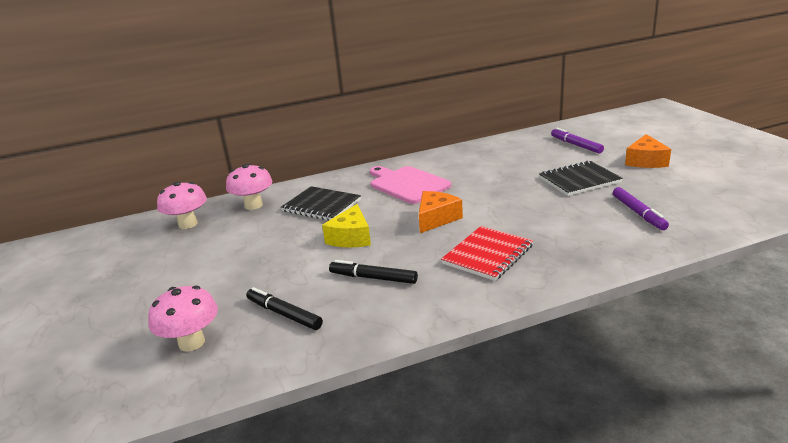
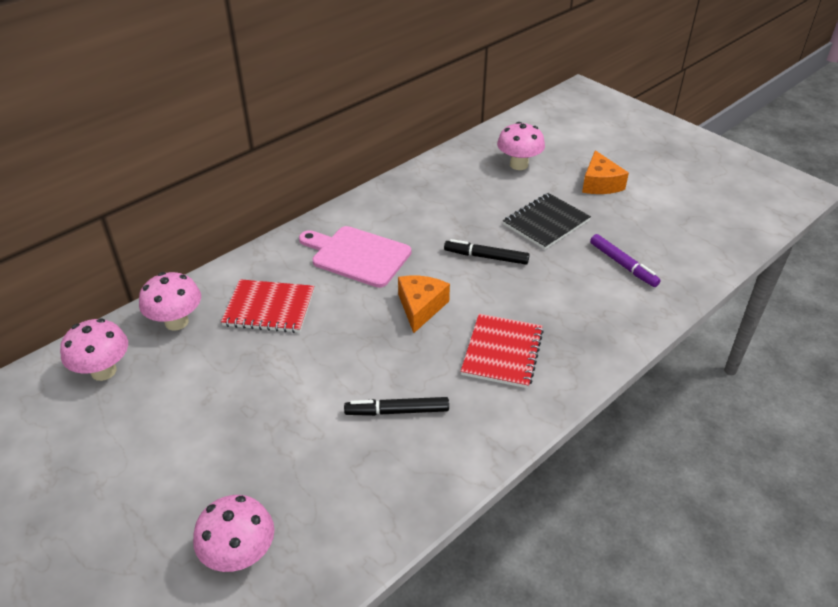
camera: 25 degrees left, 15 degrees up
(284, 314) = (325, 487): black marker -> black marker (486, 257)
(321, 205) = (269, 308): black notebook -> red notebook
(351, 237) = (337, 355): yellow cheese -> none
(576, 145) = (518, 165): purple marker -> pink mushroom

